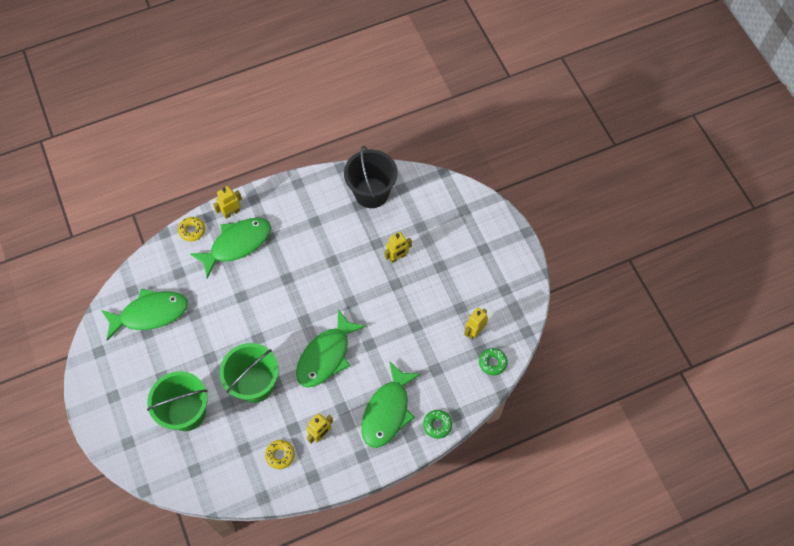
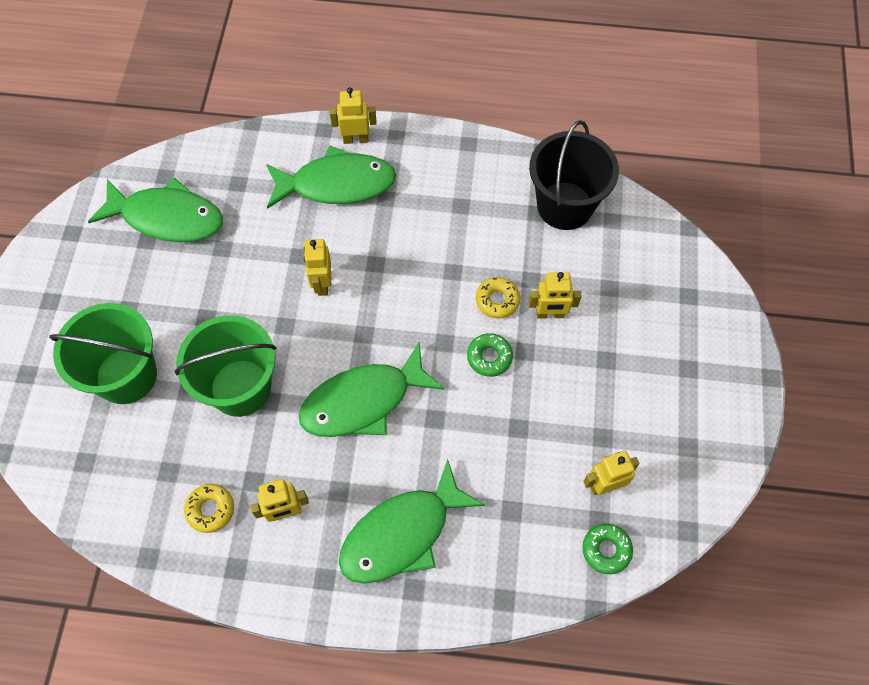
camera: 30 degrees right, 0 degrees up
(192, 230) = (290, 137): yellow donut -> yellow donut (497, 300)
(264, 305) = (322, 283): none -> yellow robot
(437, 425) = (464, 598): green donut -> green donut (489, 357)

